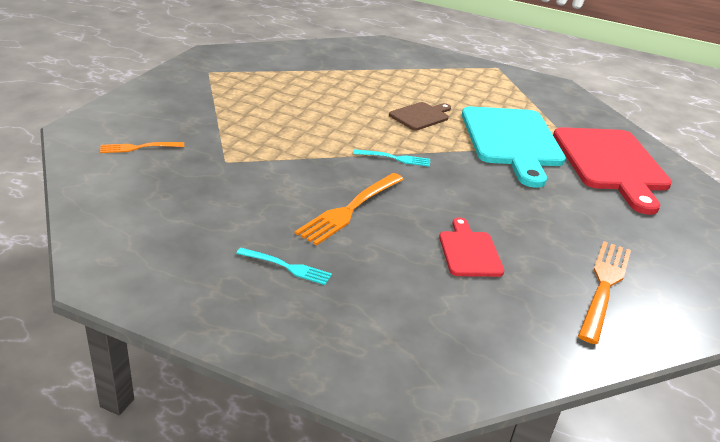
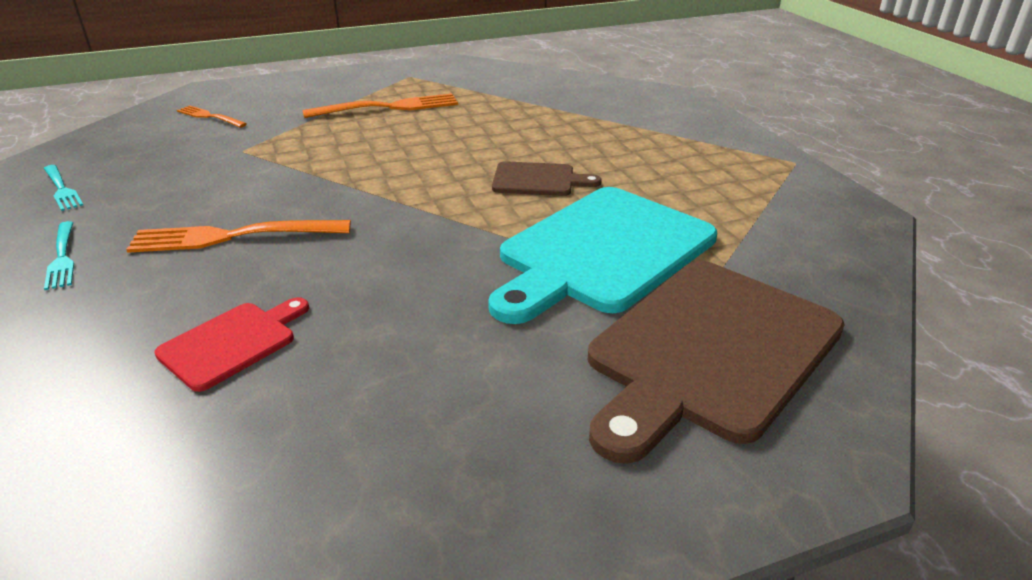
camera: 50 degrees right, 0 degrees up
(395, 158) = (398, 210): turquoise fork -> turquoise fork (62, 189)
(604, 286) = (276, 499): orange fork -> orange fork (388, 107)
(611, 163) = (709, 351): red cutting board -> brown cutting board

